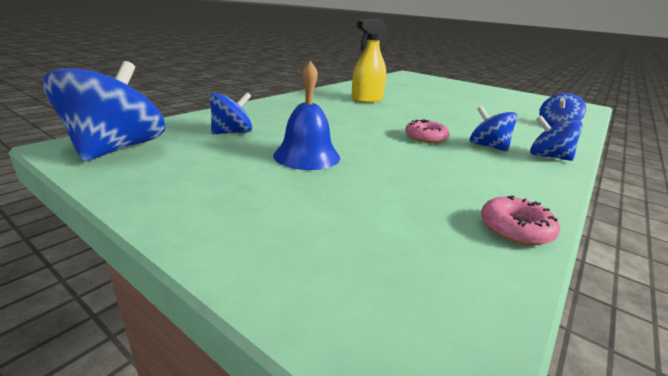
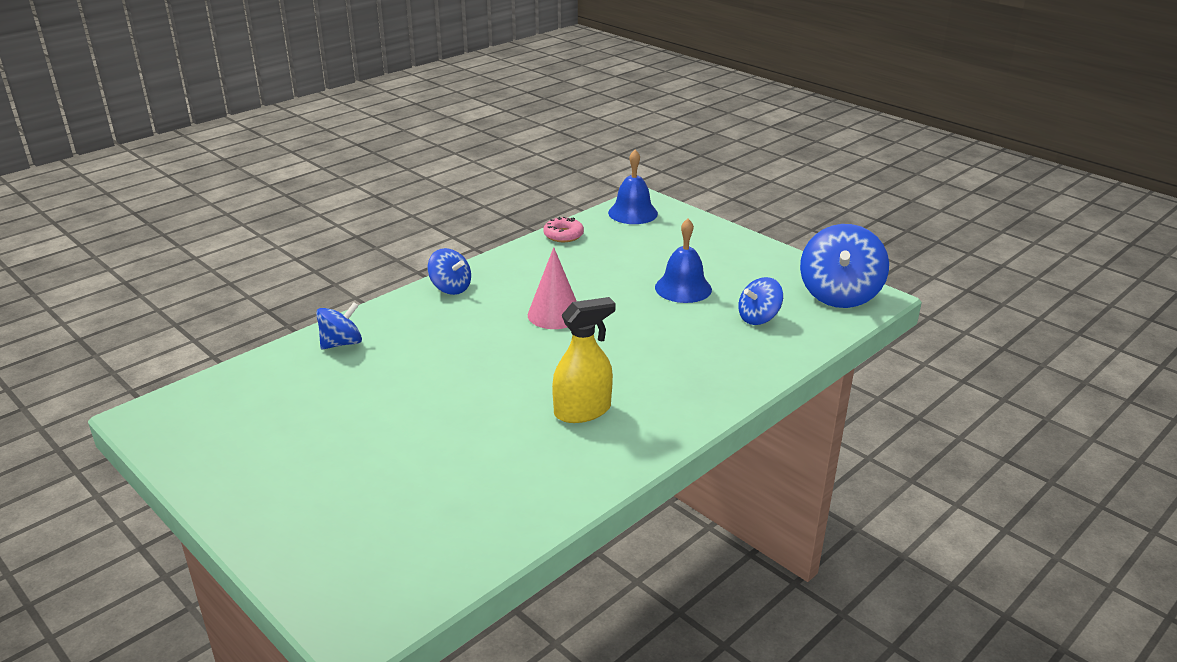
camera: 170 degrees left, 5 degrees up
(425, 137) = (554, 314): pink donut -> pink cone
(432, 303) = (633, 213): none -> blue bell
(487, 146) = (497, 301): blue spinning top -> none

